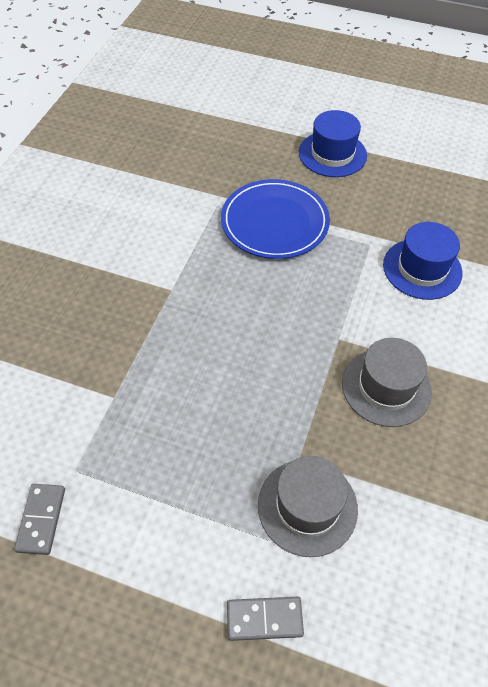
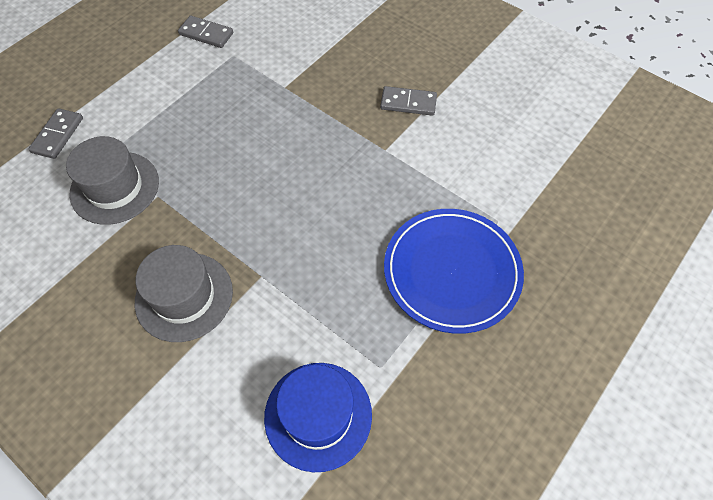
camera: 110 degrees right, 5 degrees up
(107, 286) = (408, 103): none -> grey domino
(332, 154) = (570, 393): blue hat -> none

